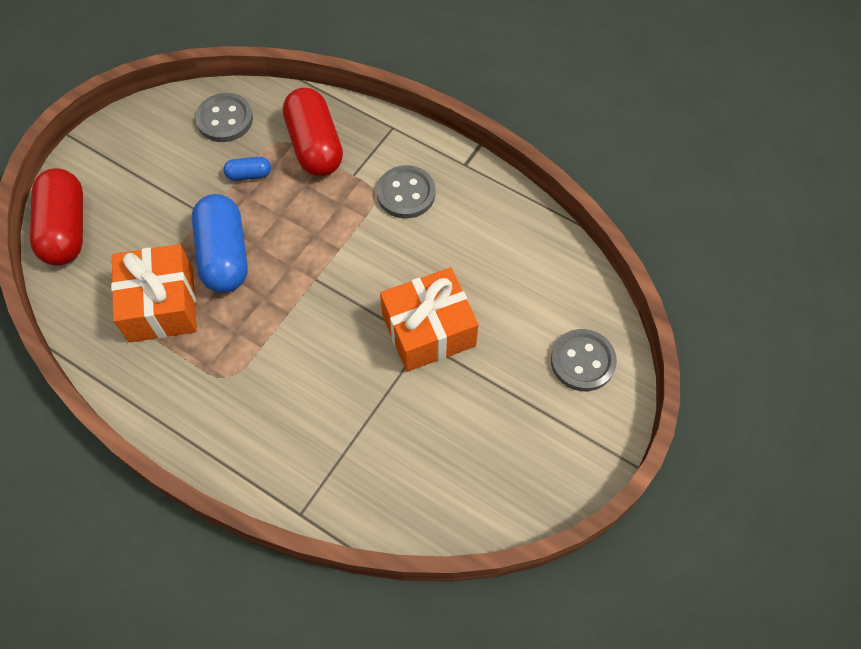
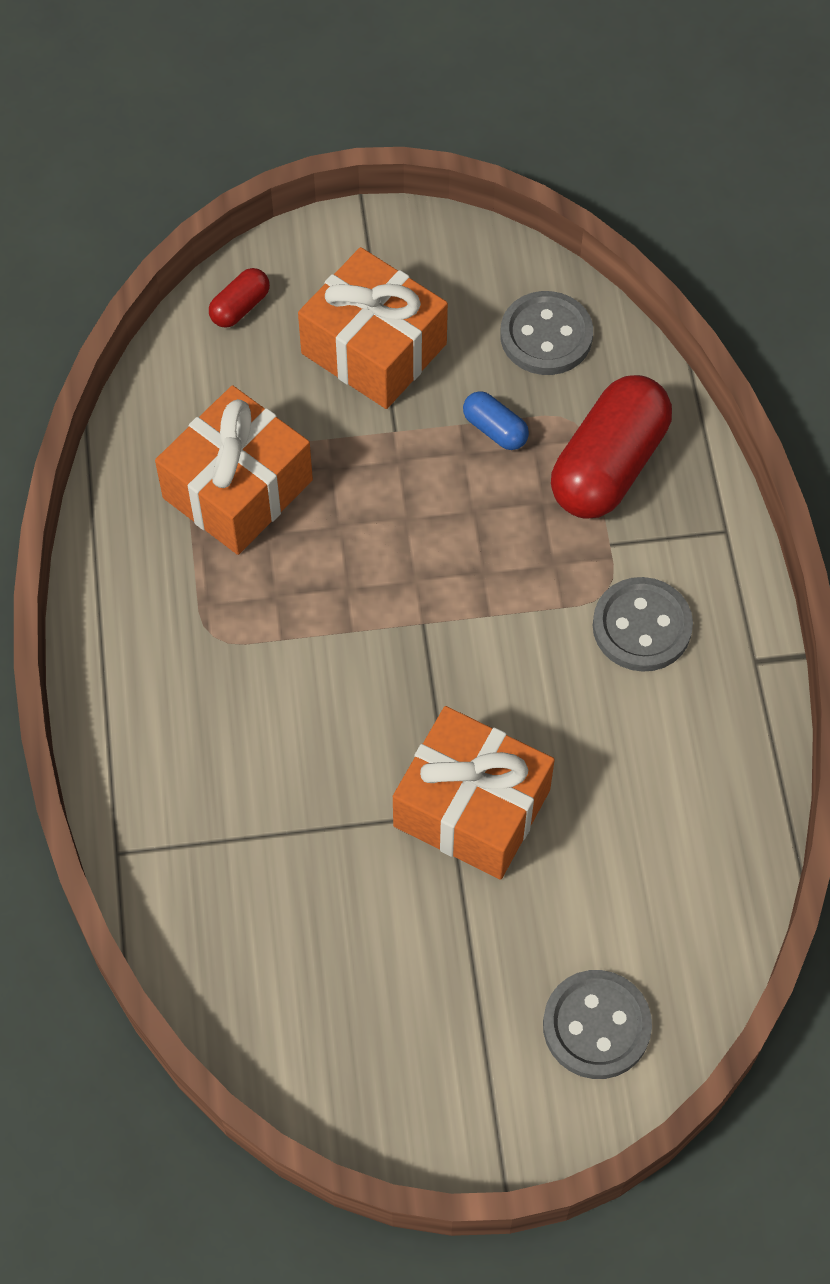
camera: 50 degrees right, 0 degrees up
(65, 229) = (240, 307): red capsule -> red capsule, size x0.46
(153, 191) = (374, 349): none -> orange gift
(224, 255) = (362, 498): blue capsule -> none

